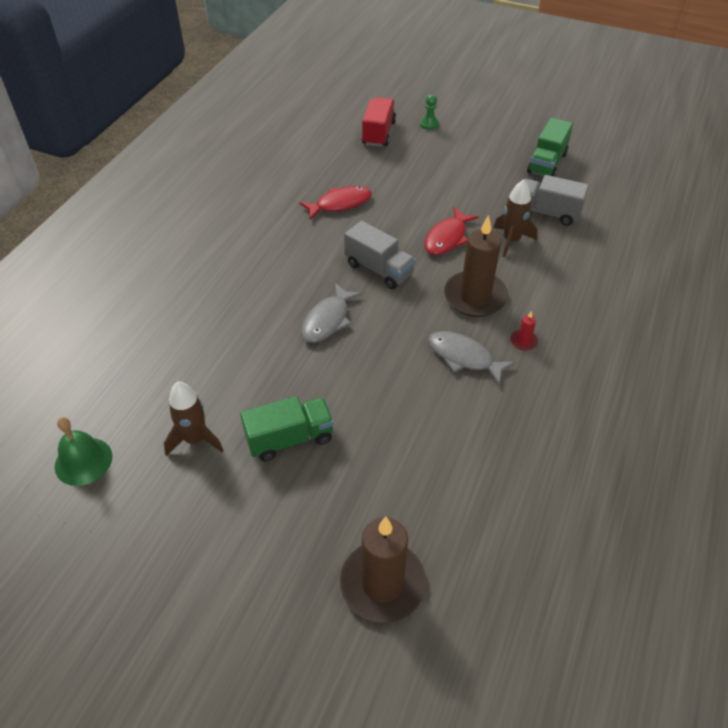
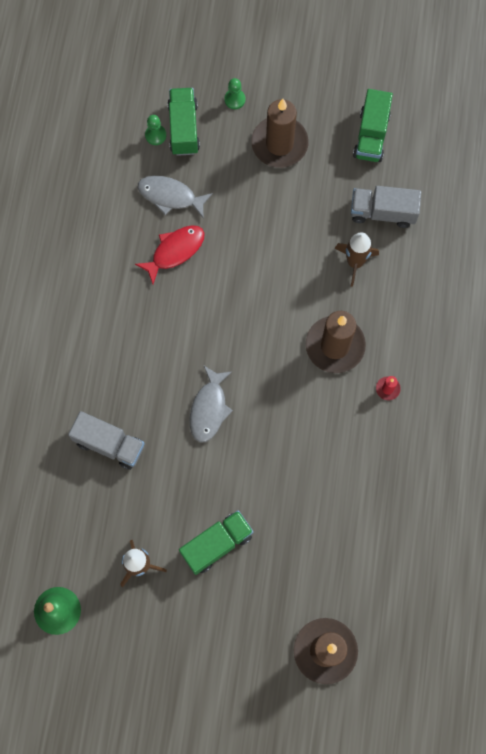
camera: 15 degrees left, 25 degrees up
(352, 133) = (155, 135): none -> green pawn
(378, 133) = (184, 128): red truck -> green truck
(379, 269) = (238, 333): grey truck -> grey truck (109, 444)
(447, 238) = (293, 274): red fish -> none
(460, 155) = (279, 144): none -> brown candle
(464, 357) = (339, 420): grey fish -> grey fish (170, 196)

